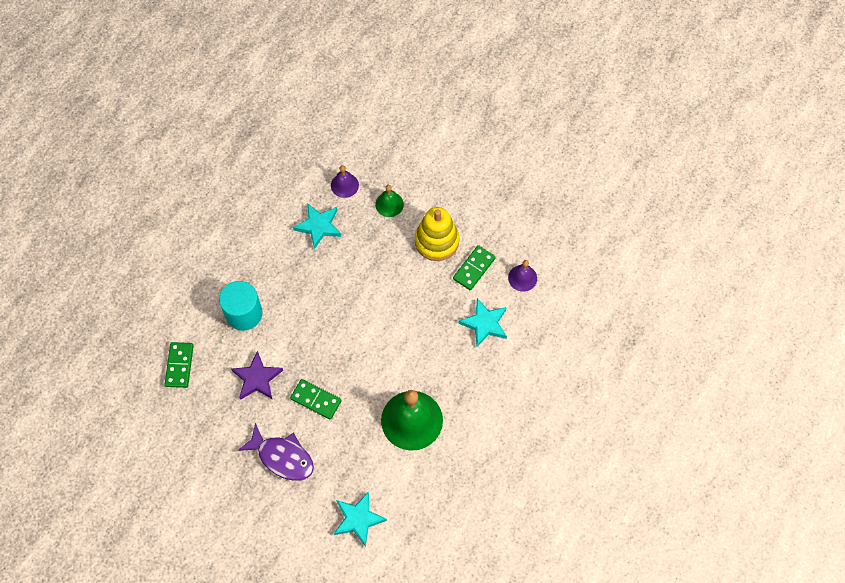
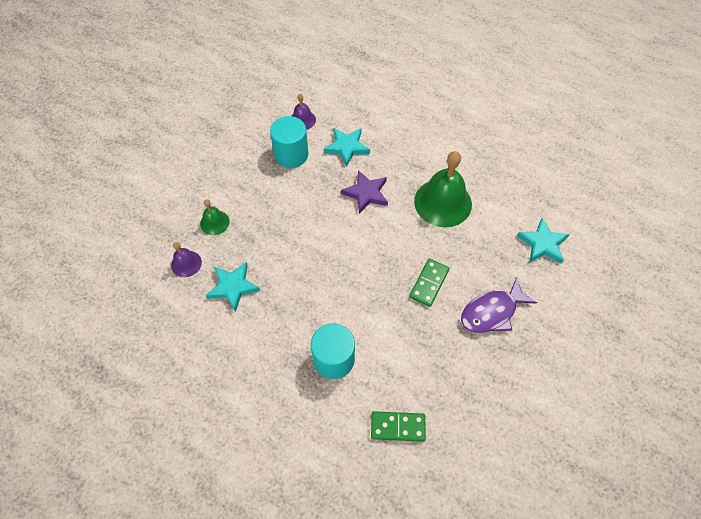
camera: 90 degrees left, 5 degrees down
(257, 378) = (409, 341): purple star -> purple star (366, 193)
(282, 457) = (492, 312): purple fish -> purple fish turned 150 degrees counterclockwise
(436, 241) = (260, 183): yellow stacking toy -> none
(474, 268) = (291, 154): green domino -> turquoise cylinder

